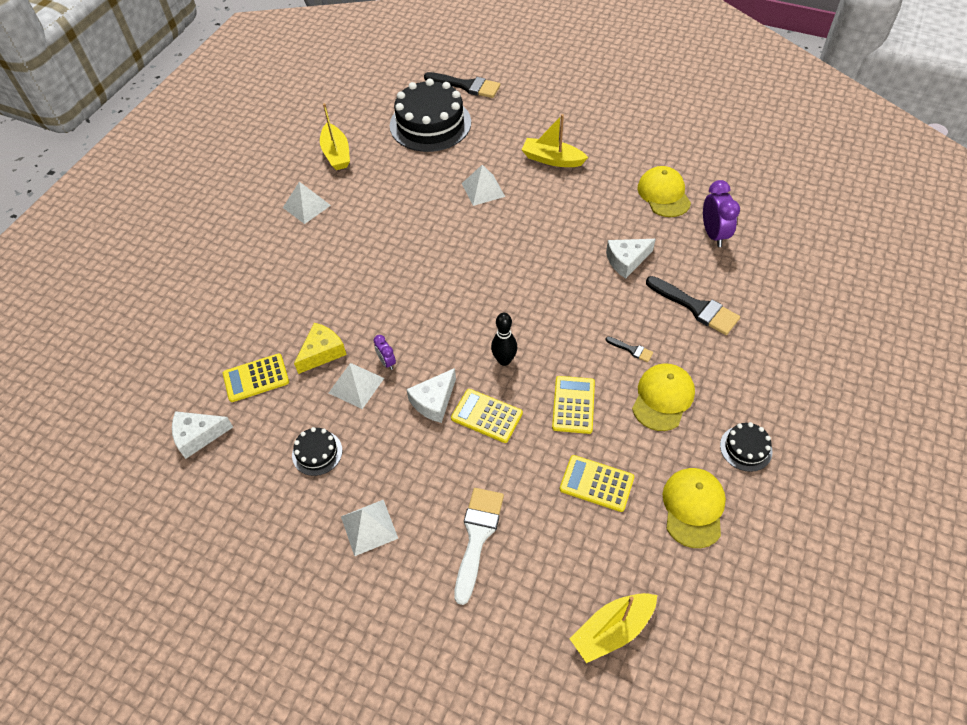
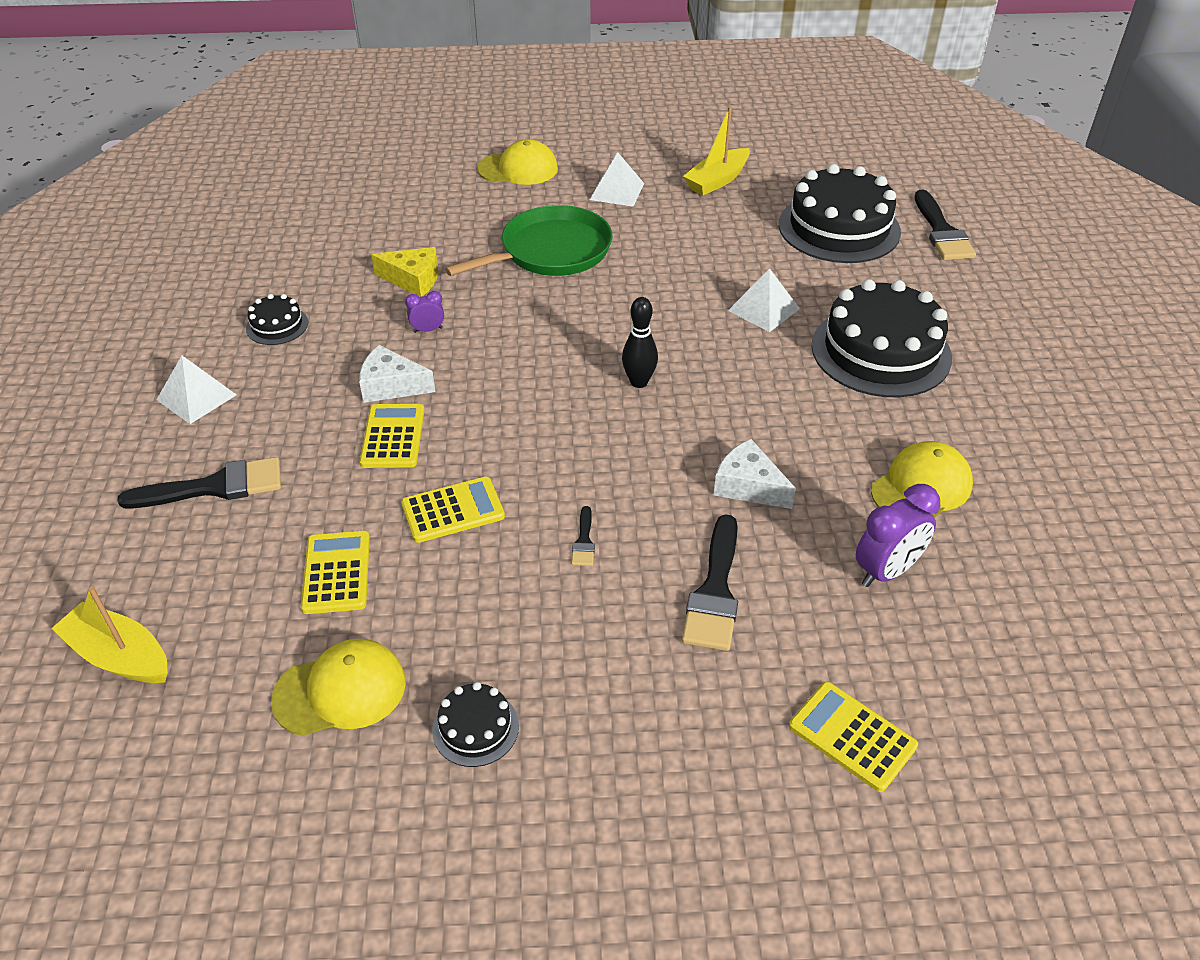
camera: 60 degrees right, 10 degrees down
(198, 436) = (262, 243): white cheese -> none
(256, 378) = (353, 250): yellow calculator -> yellow calculator (852, 736)
(348, 266) = (551, 251): none -> green pan
(356, 385) = (381, 319): white pyramid -> none
(387, 362) = (428, 330): purple clock -> purple clock turned 45 degrees clockwise
(477, 537) = (214, 487): white brush -> black brush
(504, 360) = (488, 423): black bowling pin -> black bowling pin (639, 382)
(552, 159) = (881, 351): yellow boat -> black cake
(663, 398) = (516, 601): yellow cap -> yellow cap (518, 169)

